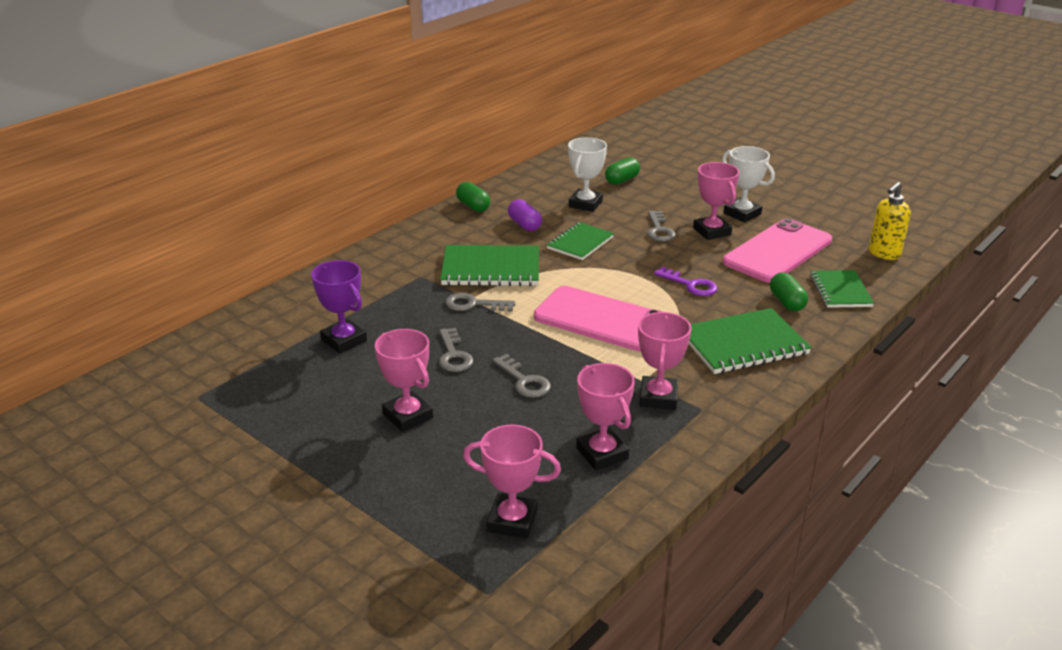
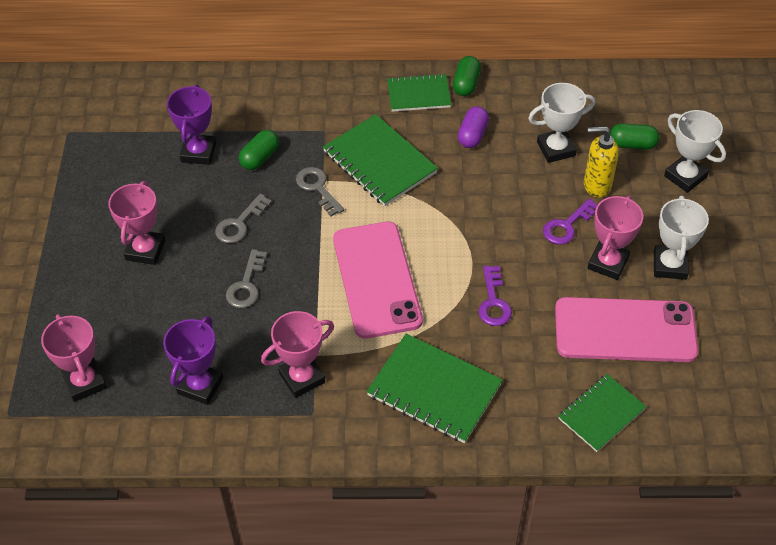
camera: 50 degrees right, 20 degrees up
(580, 243) = (483, 189): green notebook -> green notebook (418, 94)
(602, 453) = (200, 386): pink trophy -> purple trophy
(659, 230) = (567, 226): grey key -> purple key
(675, 177) = (685, 176): none -> white trophy
(787, 302) = (537, 384): green capsule -> green capsule (260, 158)
(884, 254) = (715, 414): yellow soap dispenser -> yellow soap dispenser (596, 185)

